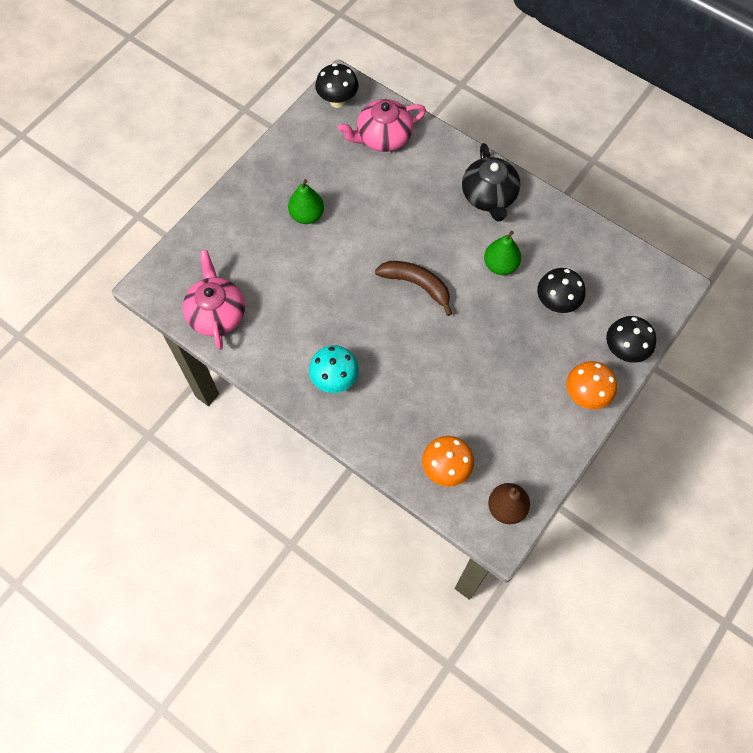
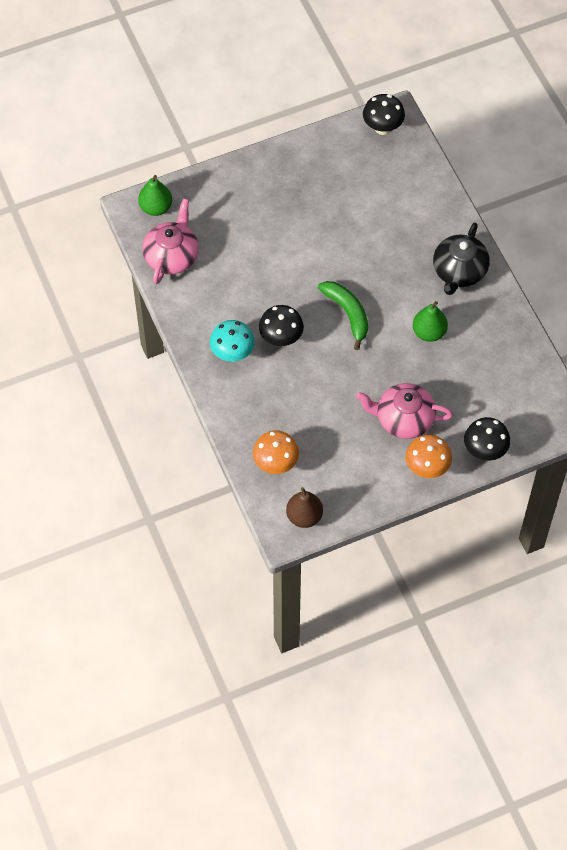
camera: 30 degrees right, 5 degrees down
(307, 215) = (294, 213): green pear -> green pear (156, 207)
(383, 137) = (401, 177): pink teapot -> pink teapot (403, 419)
(417, 285) = (348, 314): brown banana -> green banana
(556, 303) = (454, 386): black mushroom -> black mushroom (281, 339)

